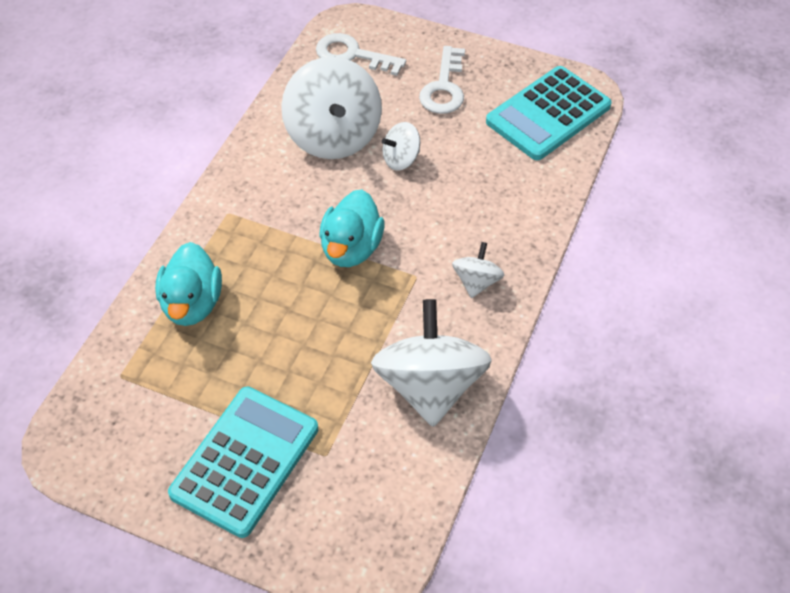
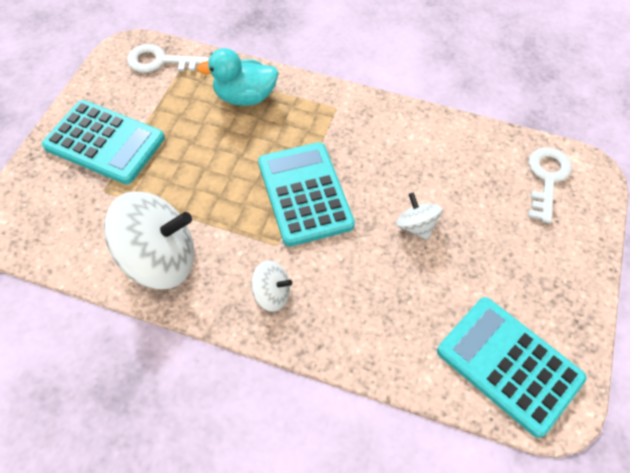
camera: 85 degrees right, 5 degrees up
(333, 136) = (435, 171): white spinning top -> none
(351, 248) = (305, 194): turquoise duck -> turquoise calculator
(444, 87) = (523, 260): white key -> white key (161, 61)

